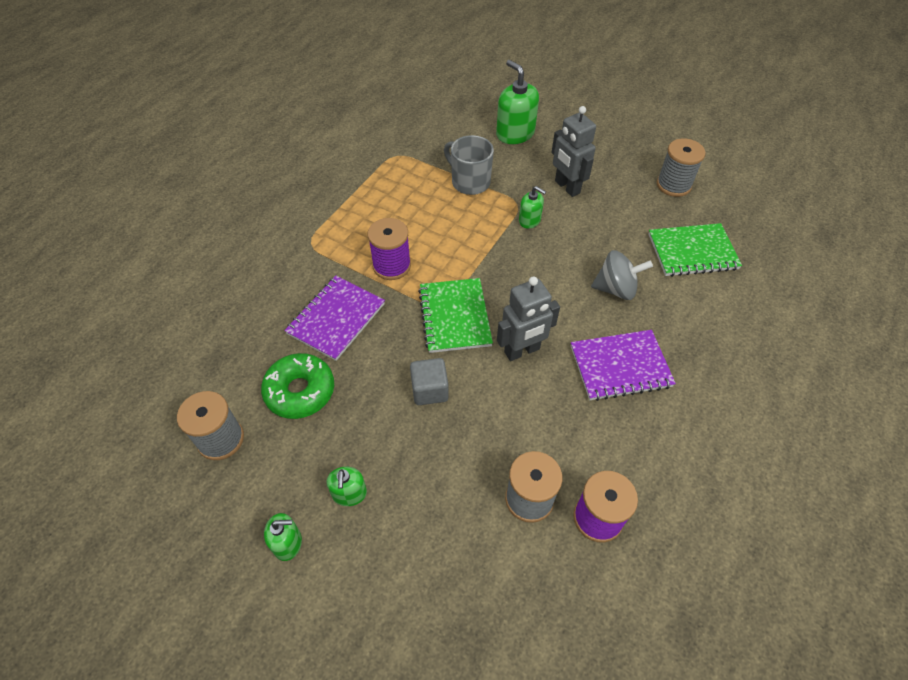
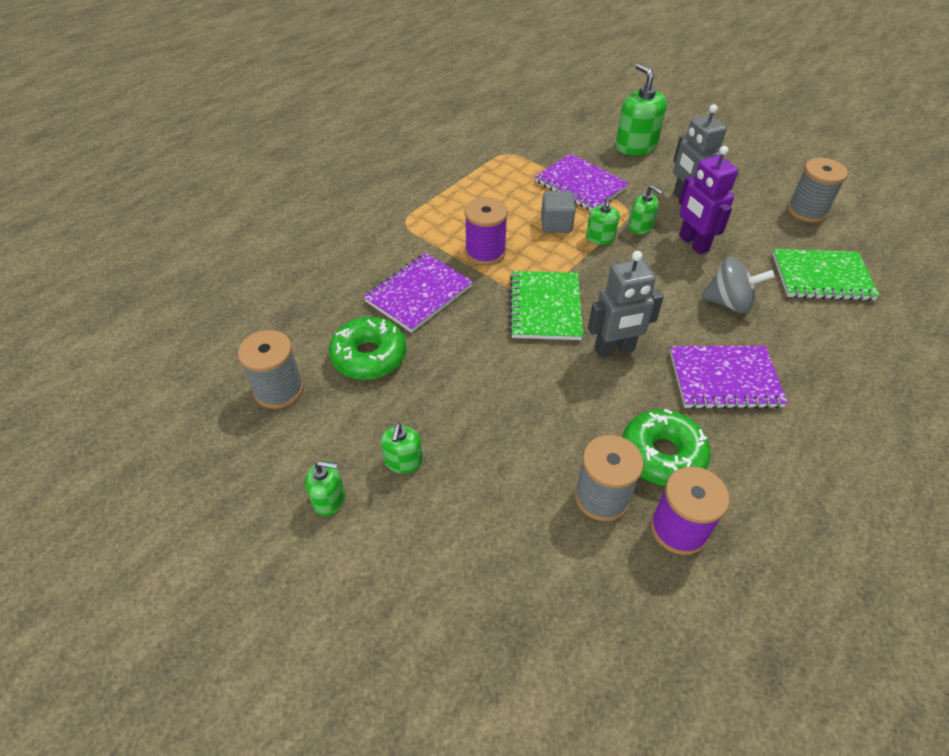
camera: 10 degrees right, 5 degrees down
(429, 390) = (507, 374): grey cube -> grey cube (556, 224)
(470, 182) = (580, 185): grey mug -> purple notebook
(495, 237) = (600, 238): none -> green soap dispenser
(575, 449) = (662, 455): none -> green donut
(578, 232) = (693, 243): none -> purple robot

